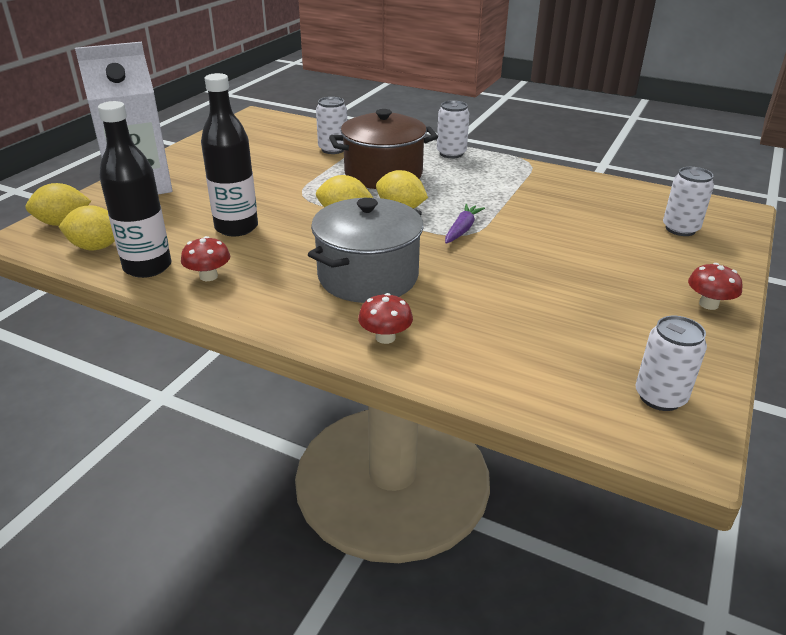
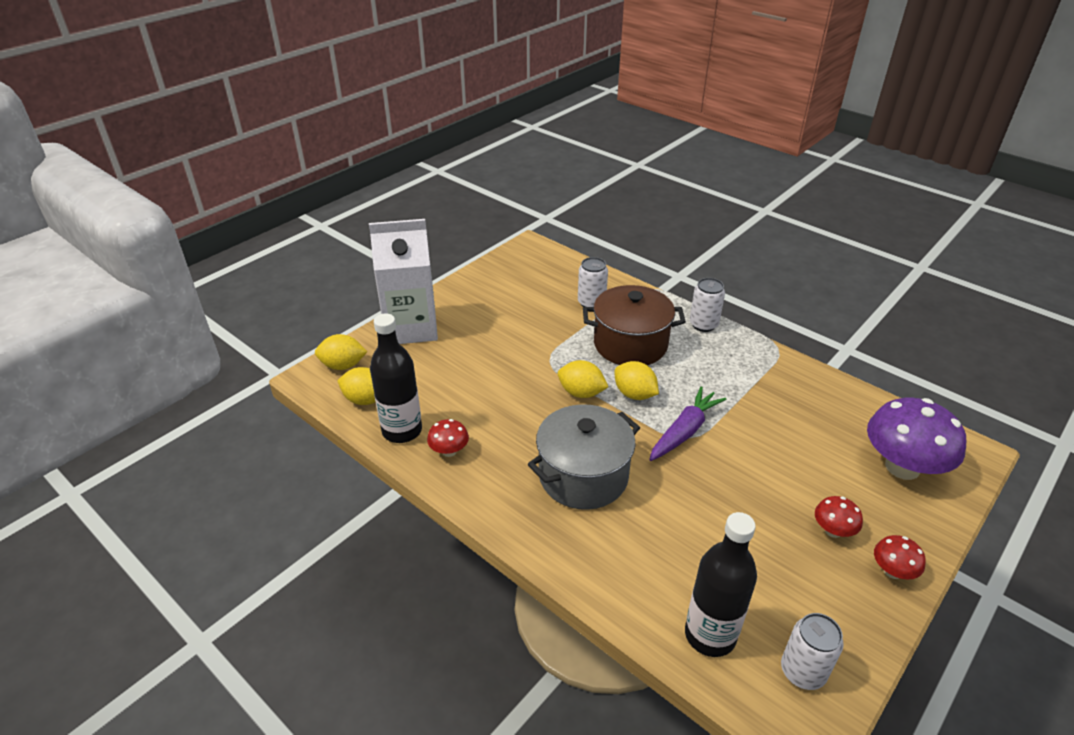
camera: 15 degrees right, 5 degrees up
(236, 227) = (483, 395): black bottle -> black bottle (710, 635)
(385, 337) = (580, 551): red mushroom -> red mushroom (833, 530)
(462, 229) = (684, 431): purple carrot -> purple carrot, size x1.52
(680, 229) = (902, 467): white can -> purple mushroom

